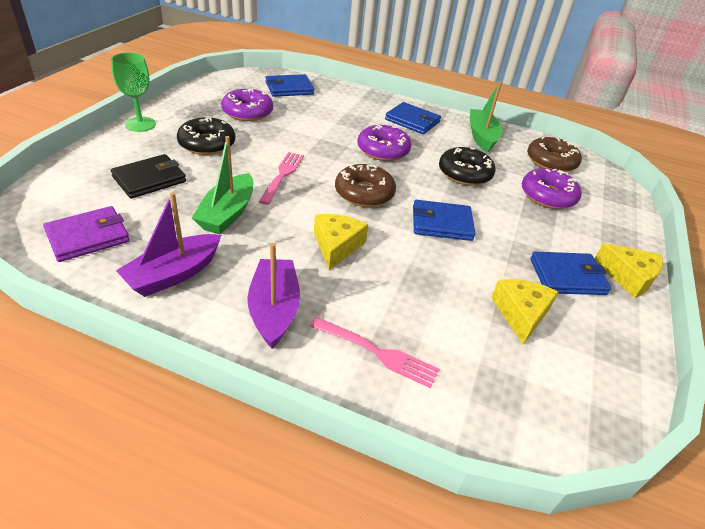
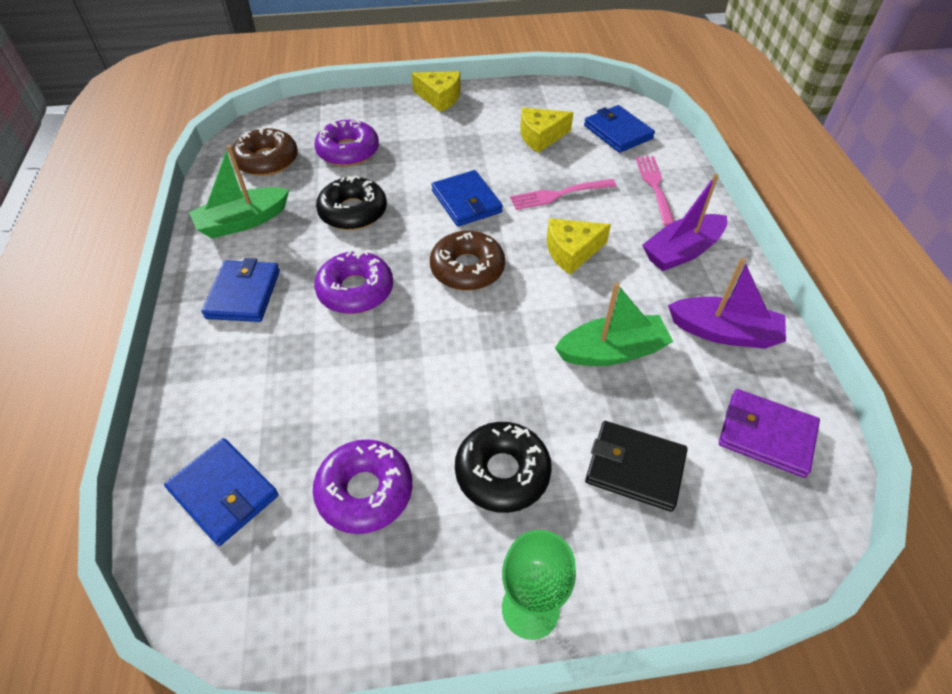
camera: 115 degrees left, 10 degrees up
(282, 176) = (500, 348): pink fork -> pink fork (559, 194)
(567, 276) = (471, 123): blue wallet -> blue wallet (618, 132)
(628, 277) = (440, 98): yellow cheese -> yellow cheese turned 105 degrees clockwise

